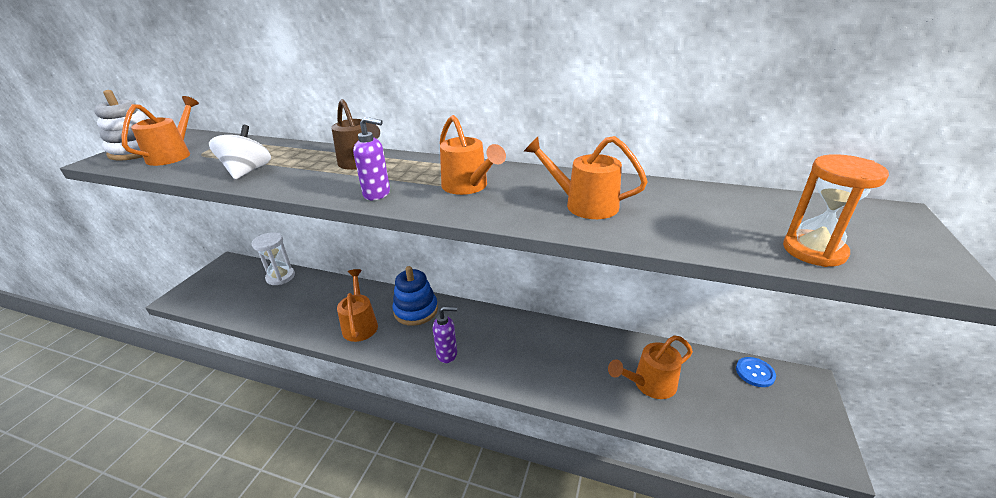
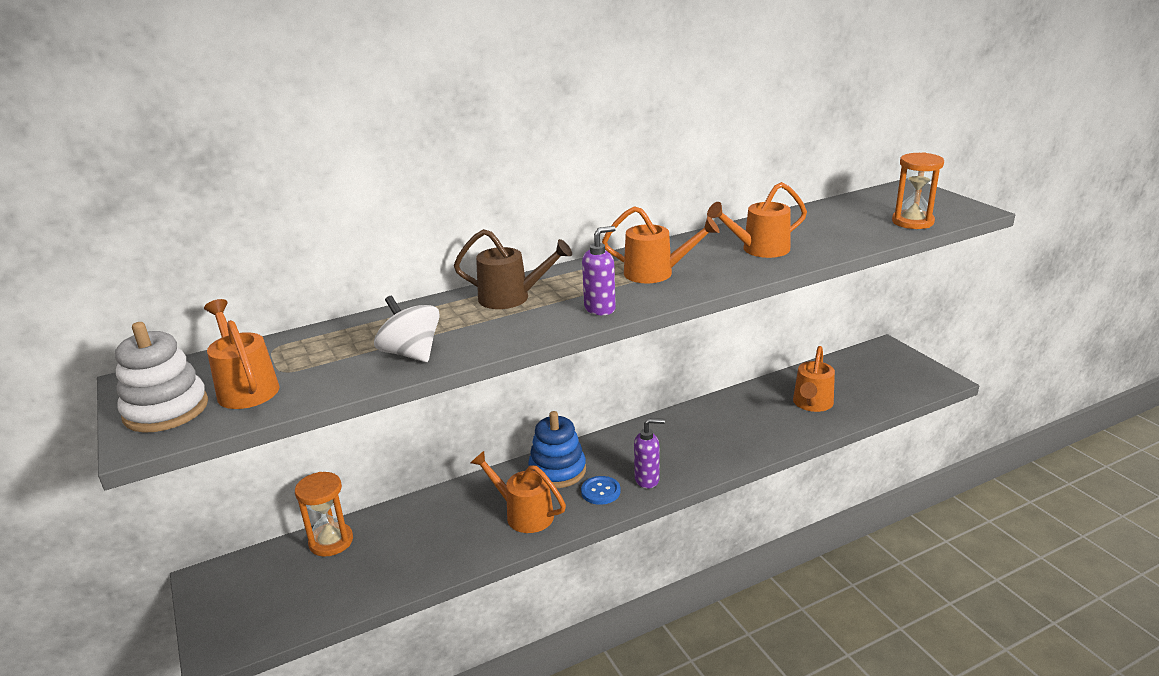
camera: 45 degrees left, 5 degrees down
(280, 277) = (331, 541): white hourglass -> orange hourglass
(447, 354) = (647, 480): purple soap dispenser -> purple soap dispenser turned 45 degrees clockwise
(755, 373) = (855, 359): blue button -> blue button (600, 491)

